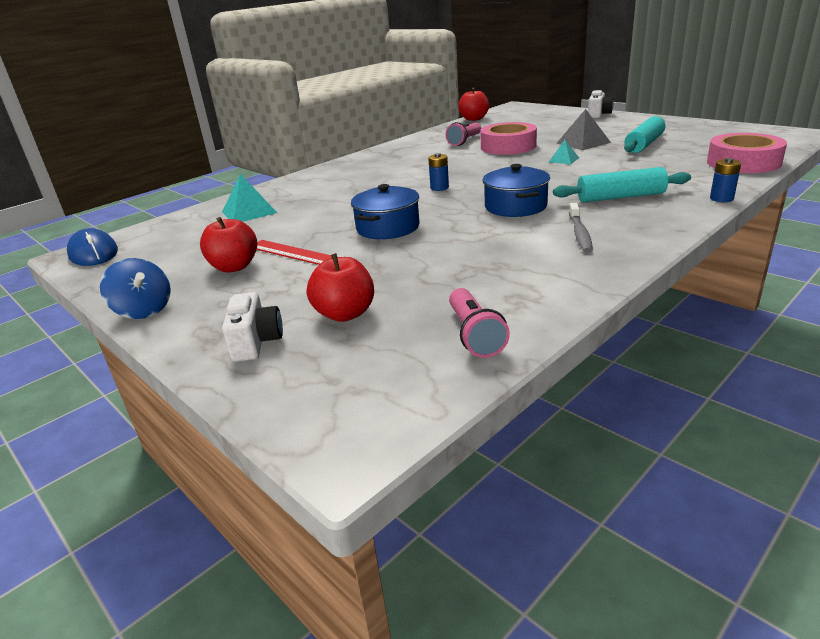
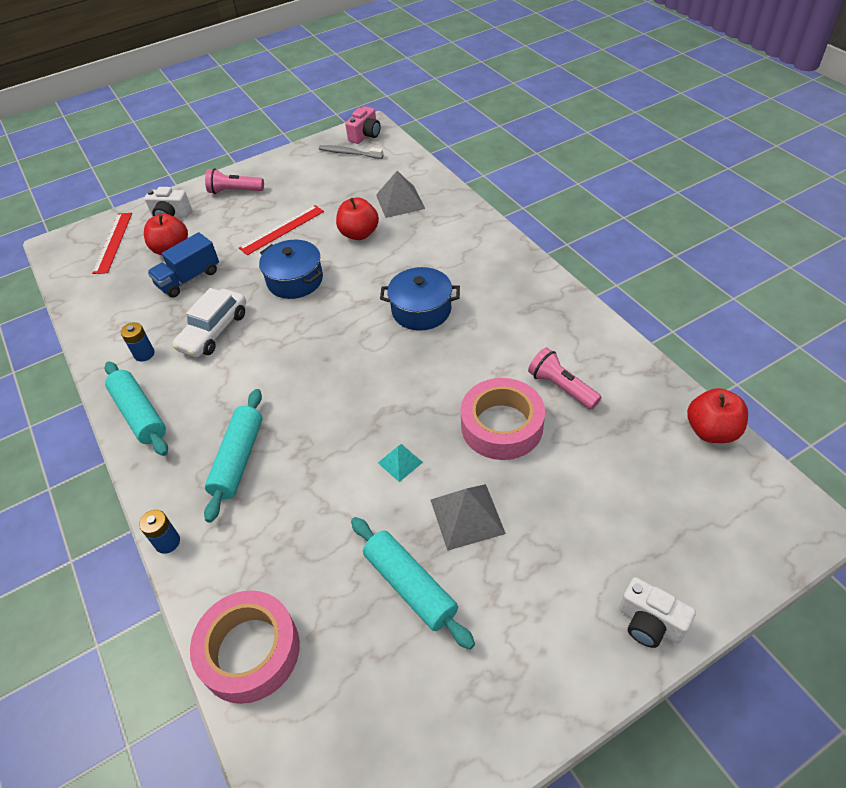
camera: 105 degrees right, 20 degrees up
(93, 253) = (365, 135): blue mouse -> pink camera
(144, 310) = (248, 171): blue spinning top -> none
(234, 267) = (284, 201): red apple -> red apple (359, 234)
(249, 212) = (400, 201): turquoise pyramid -> grey pyramid
(332, 376) = (113, 242): none -> red ruler
(405, 283) = (189, 278): none -> blue truck
(439, 188) = (374, 328): blue battery -> blue battery (144, 354)
(474, 335) = (100, 299): pink flashlight -> pink flashlight (234, 191)
(485, 244) = (214, 331): none -> white car
(515, 206) = (278, 371): blue pot -> blue pot (421, 310)
(579, 233) = (185, 394): grey toothbrush -> grey toothbrush (349, 153)
(626, 245) = (140, 414): none -> turquoise rolling pin

